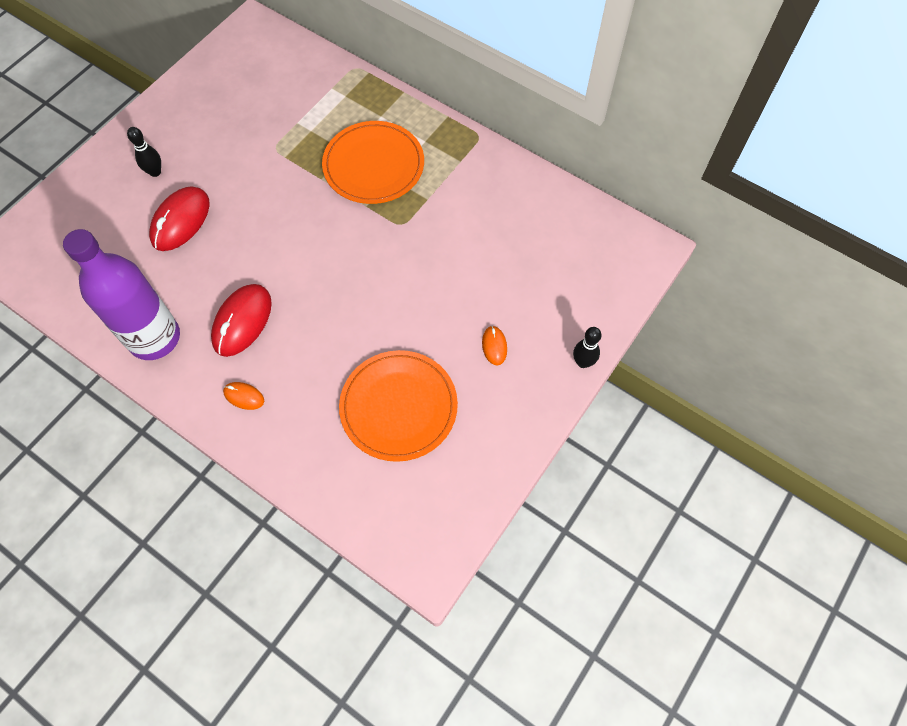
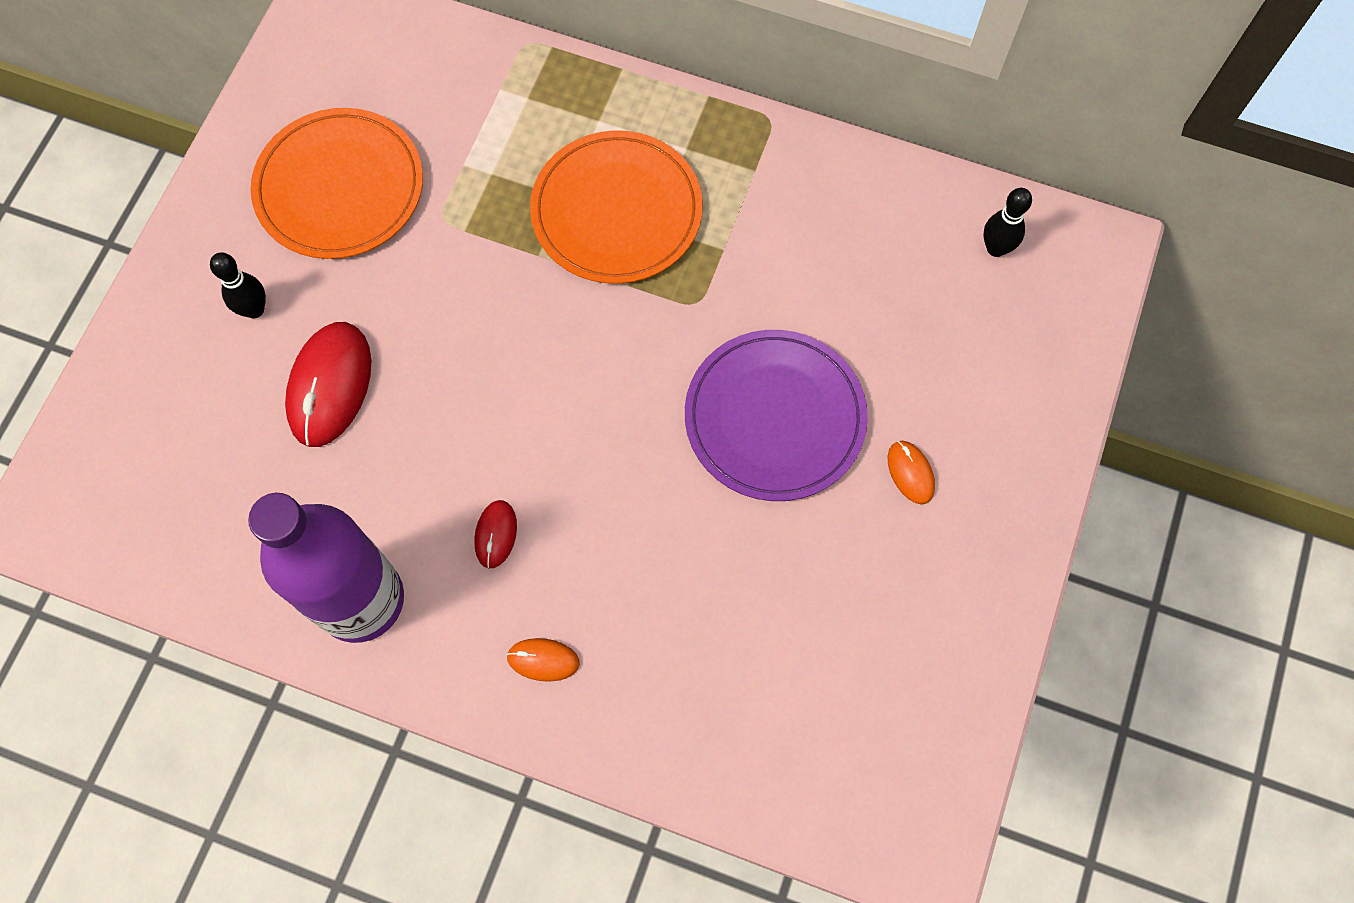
camera: 15 degrees left, 5 degrees up
(242, 321) = (496, 534): red mouse -> red mouse, size x0.51
(398, 407) = (795, 612): orange plate -> orange plate (339, 187)
(425, 296) = (775, 417): none -> purple plate
(583, 362) = (1054, 464): black bowling pin -> black bowling pin (996, 248)

